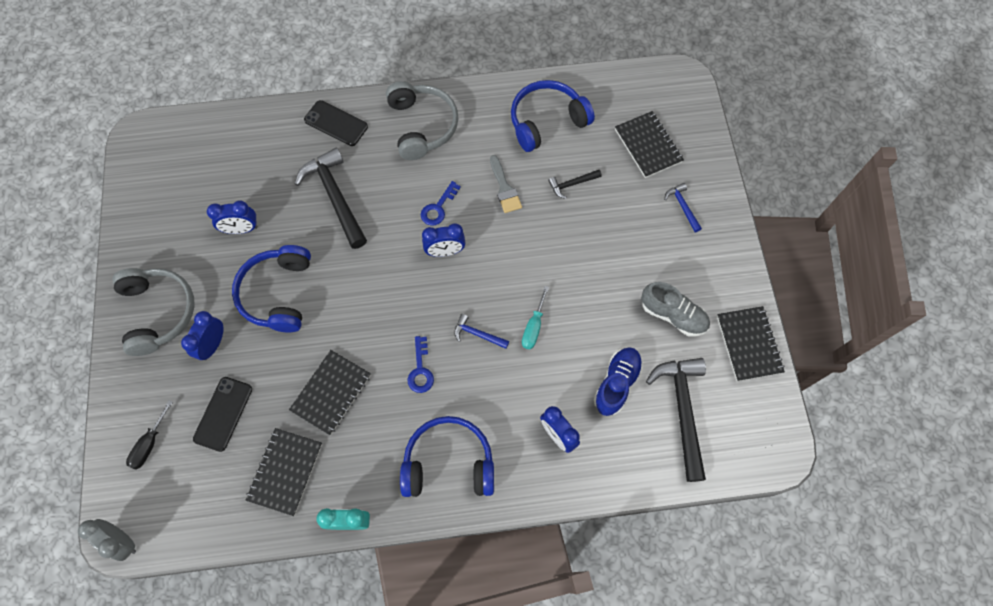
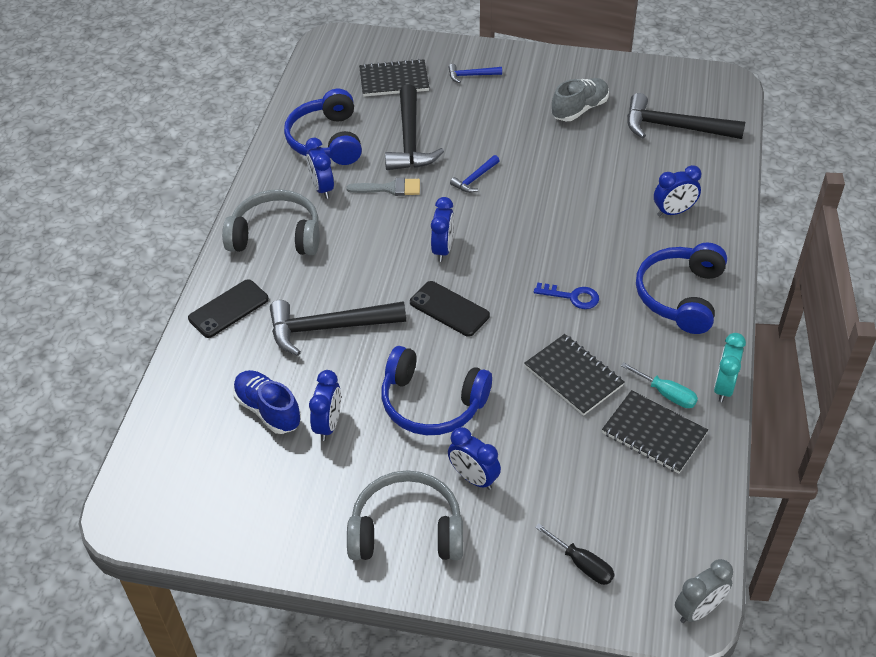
camera: 70 degrees left, 20 degrees down
(223, 414) = (566, 481): black phone -> black phone (449, 309)
(438, 208) = (387, 244): blue key -> none
(477, 334) = (548, 245): blue hammer -> blue hammer (474, 179)
(487, 138) = (322, 188): none -> blue clock
(533, 327) = (556, 203): turquoise screwdriver -> turquoise screwdriver (666, 394)
(572, 184) = (410, 140): black hammer -> black hammer, size x2.08
(616, 383) = (634, 161): blue shoe -> blue shoe (268, 410)
(748, 344) = (625, 72): black notebook -> none

